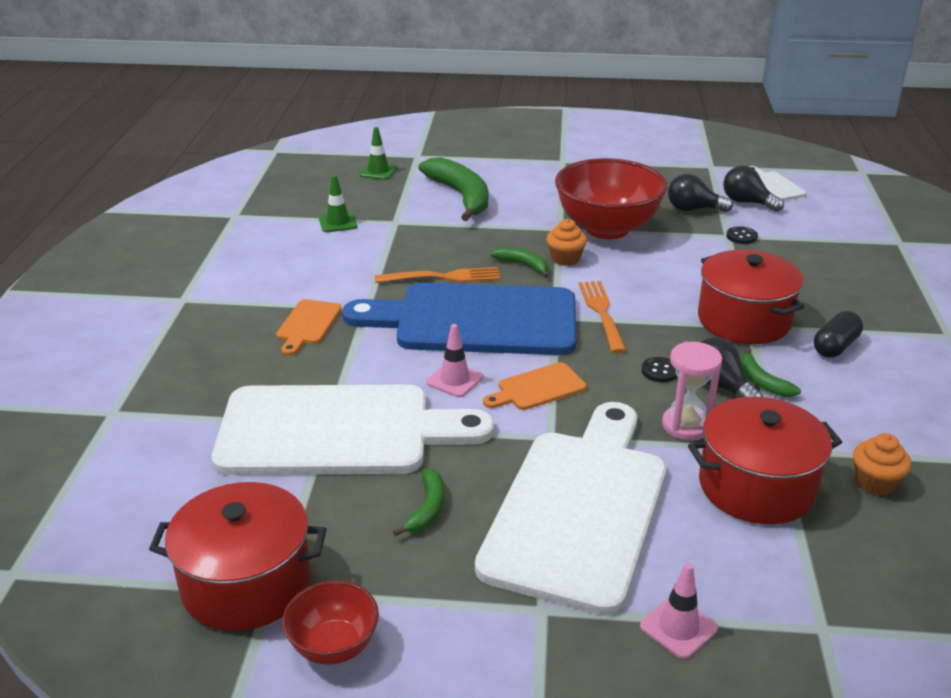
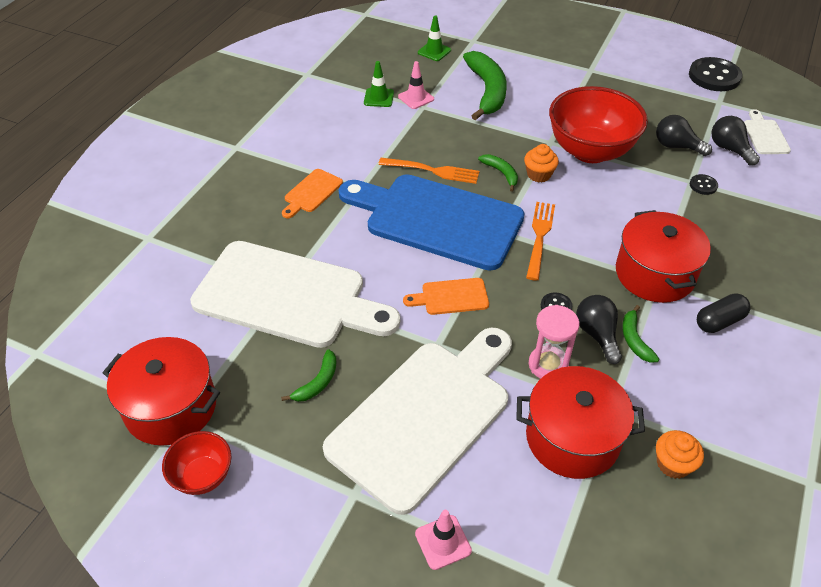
camera: 20 degrees right, 15 degrees up
(454, 380) = (393, 272): pink traffic cone -> pink traffic cone (416, 98)
(692, 147) = (714, 76): none -> black button

